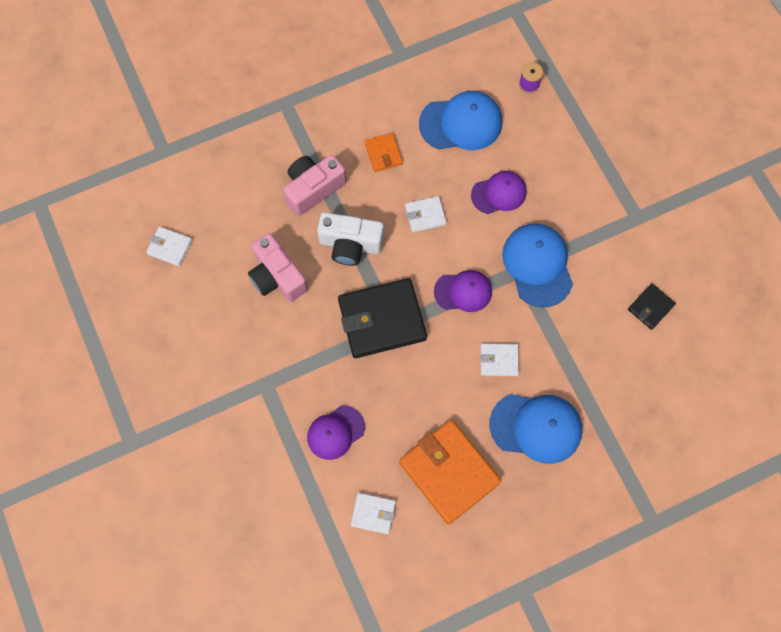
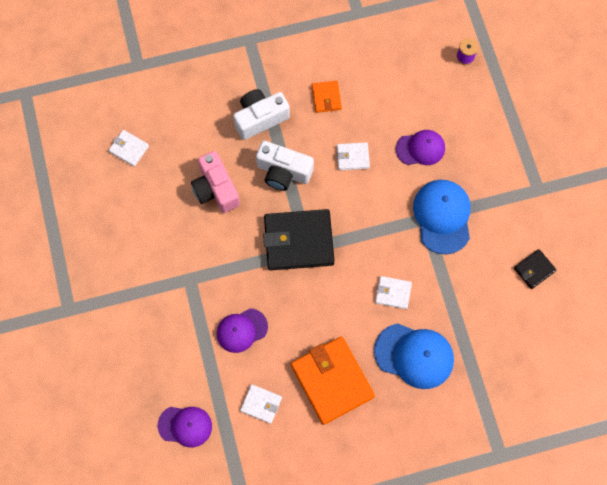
camera: 10 degrees right, 0 degrees up
(313, 188) = (260, 118): pink camera -> white camera
(461, 123) = (399, 81): blue cap -> none
(463, 291) = (373, 228): purple cap -> purple cap (185, 426)

